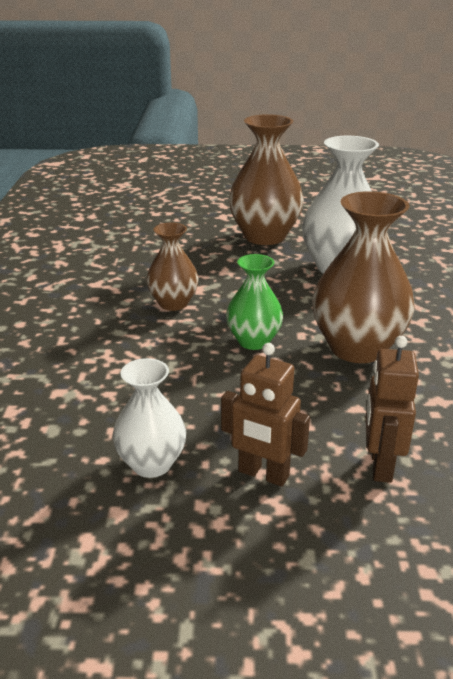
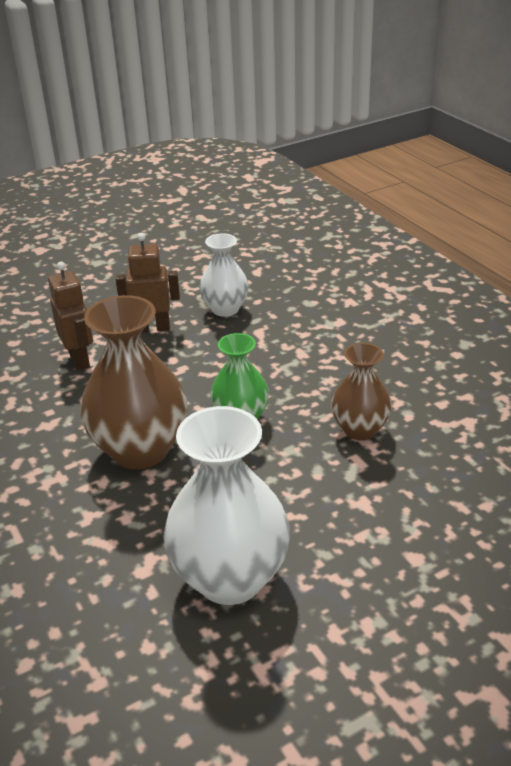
camera: 150 degrees right, 5 degrees up
(264, 236) = (388, 609): brown vase -> none

